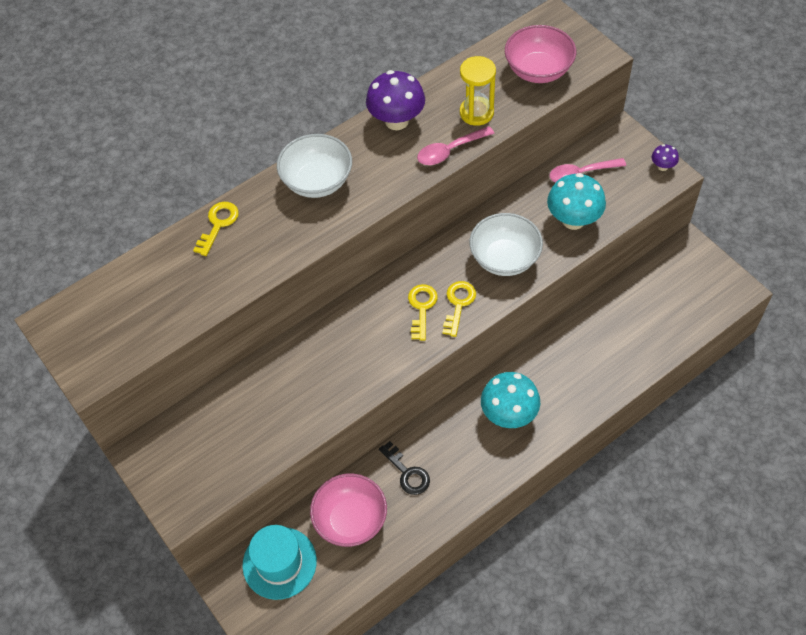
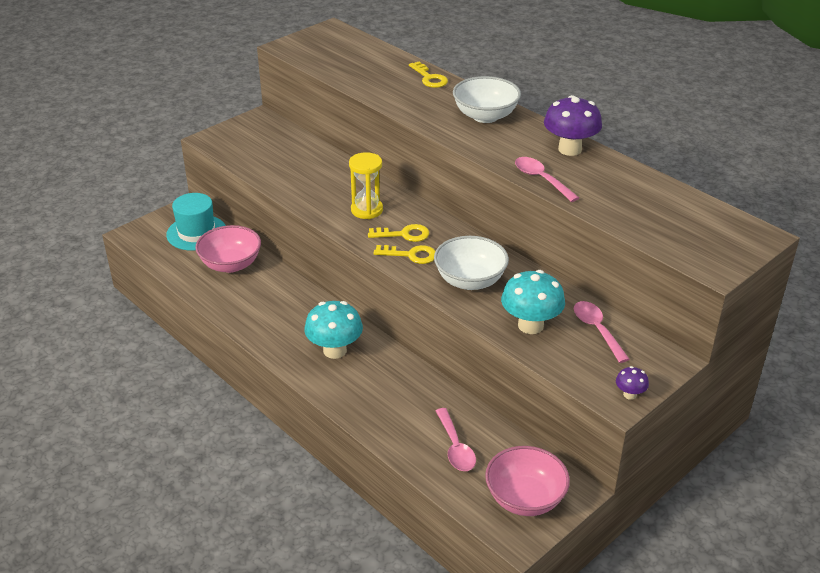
camera: 80 degrees right, 20 degrees down
(218, 224) = (429, 78): yellow key -> yellow key turned 45 degrees clockwise
(407, 473) = (273, 292): black key -> none
(476, 113) = (596, 192): yellow hourglass -> yellow hourglass (367, 210)
(538, 70) = (673, 228): pink bowl -> pink bowl (525, 498)
(642, 323) = (455, 447): none -> pink spoon

